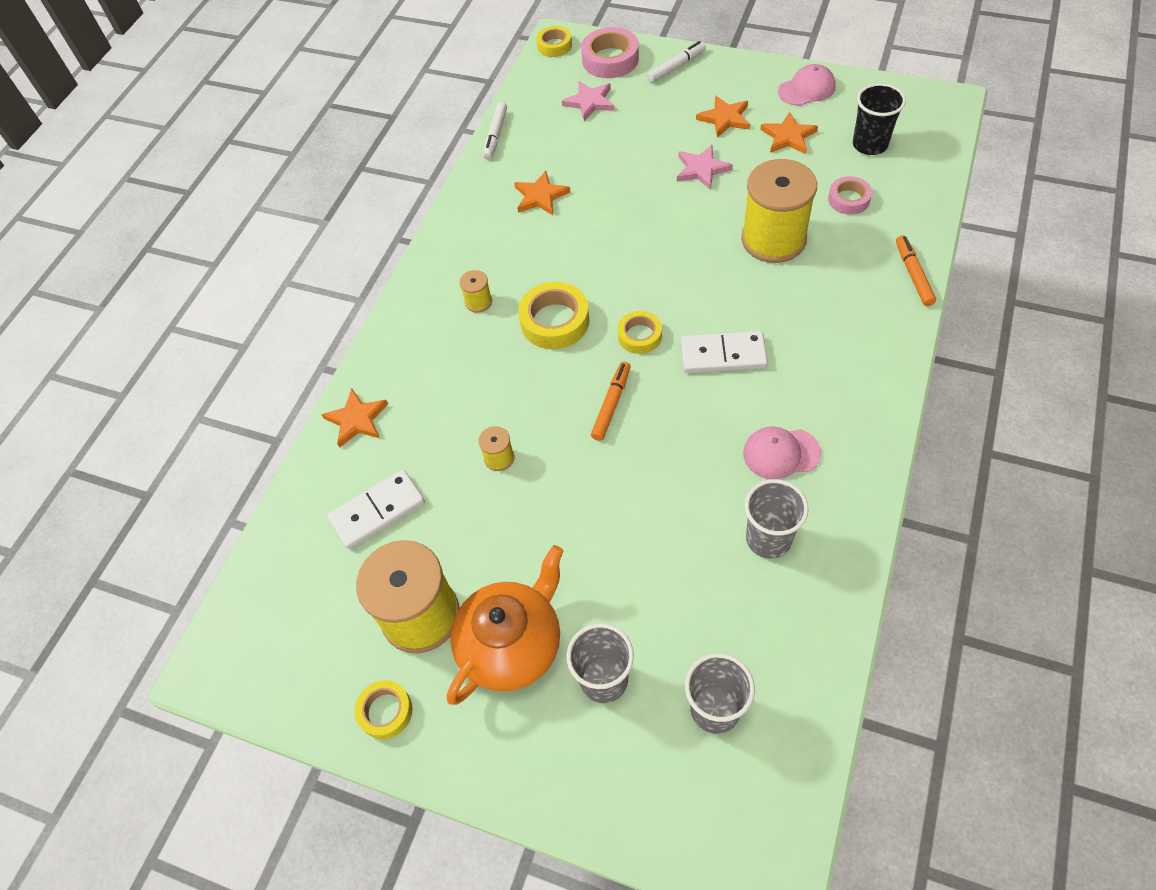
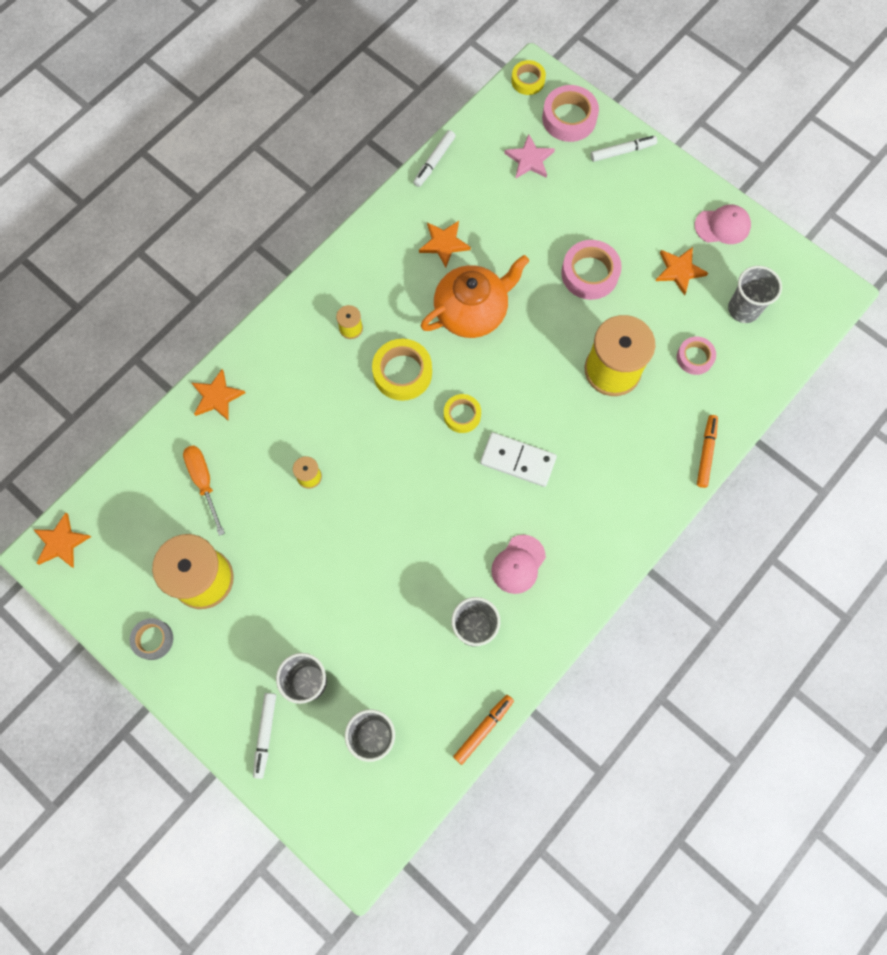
camera: 15 degrees right, 15 degrees up
(377, 511) = (204, 482): white domino -> orange screwdriver
(385, 711) = (153, 639): yellow tape -> grey tape
(512, 644) = (257, 629): orange teapot -> orange teapot (472, 311)
(578, 766) = (265, 735): none -> white marker
(611, 404) = (412, 467): orange marker -> orange marker (483, 729)
(702, 169) = (589, 273): pink star -> pink tape
(725, 118) = (635, 228): orange star -> orange star (61, 542)
(781, 453) = (518, 564): pink cap -> pink cap turned 75 degrees counterclockwise
(870, 144) = (743, 309): black cup -> grey cup

